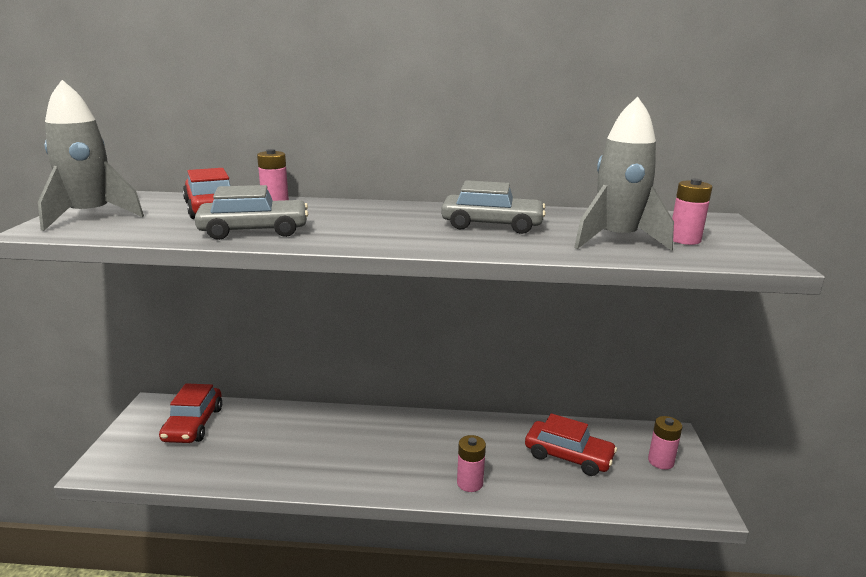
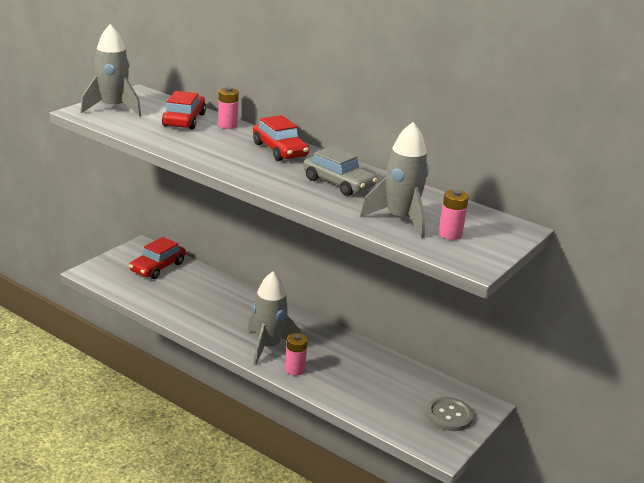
camera: 30 degrees right, 5 degrees up
(254, 231) = (188, 145): grey car -> none
(414, 468) = (268, 346): none -> grey rocket
(568, 456) = (383, 384): red car -> red car (280, 150)
(660, 461) = (449, 415): pink battery -> grey button

